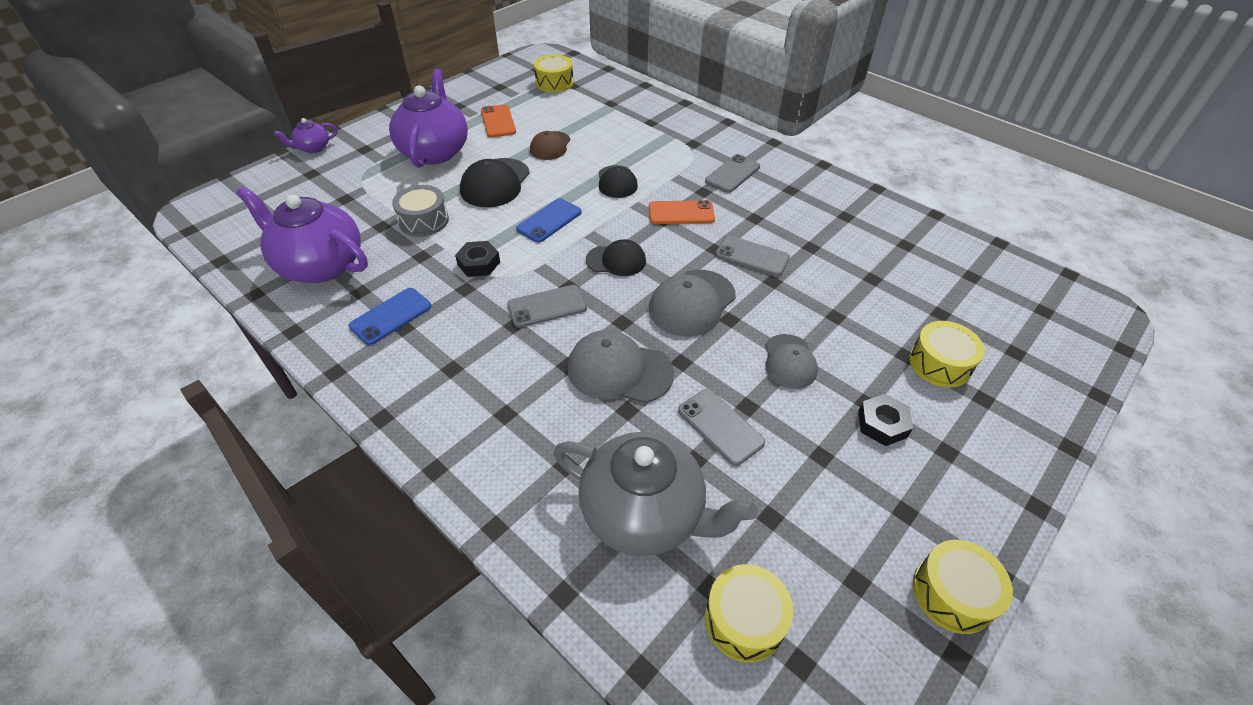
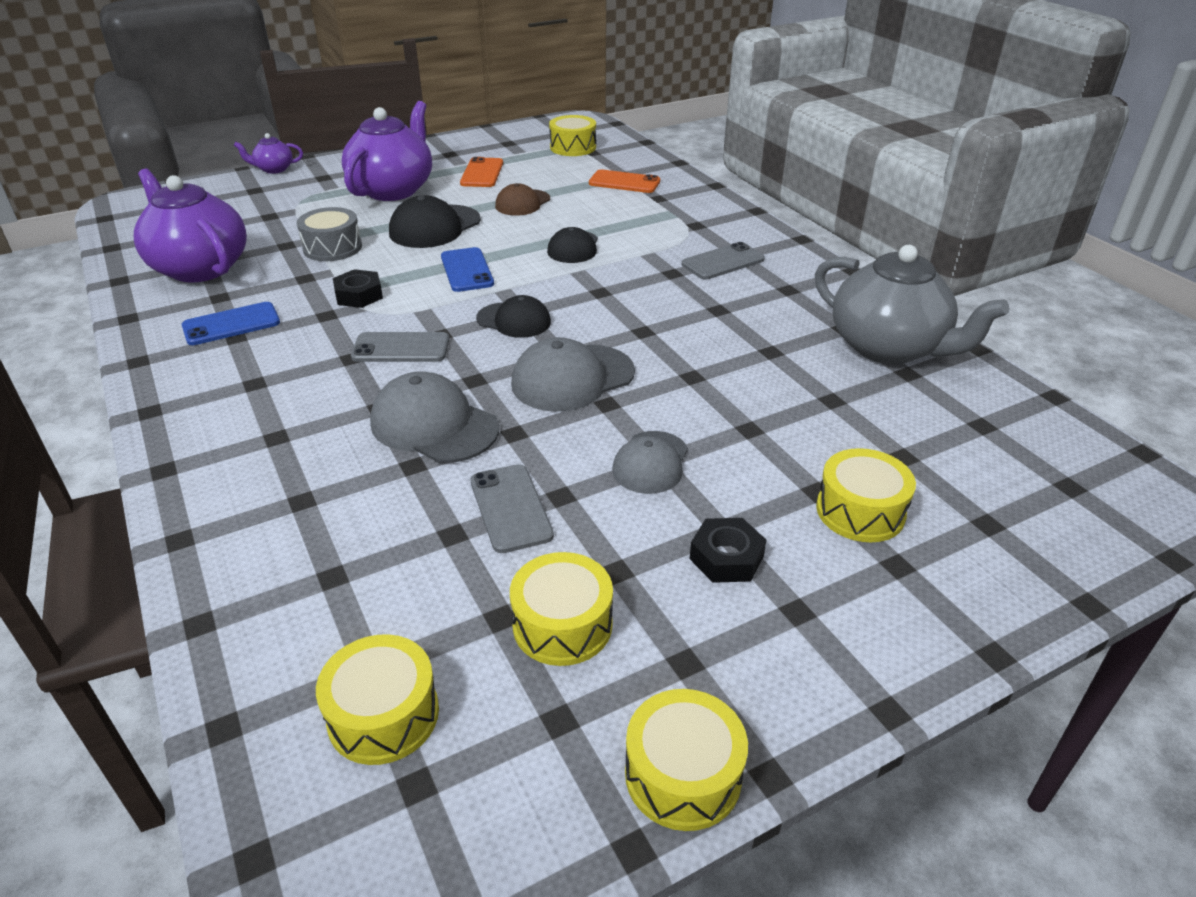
camera: 20 degrees right, 10 degrees down
(549, 221) = (467, 270): blue phone -> blue phone turned 75 degrees counterclockwise
(644, 514) = (351, 571): grey teapot -> grey teapot (888, 348)
(681, 213) = (628, 289): orange phone -> orange phone (624, 182)
(752, 256) = (684, 347): grey phone -> none
(814, 509) = (562, 625): none -> yellow drum

